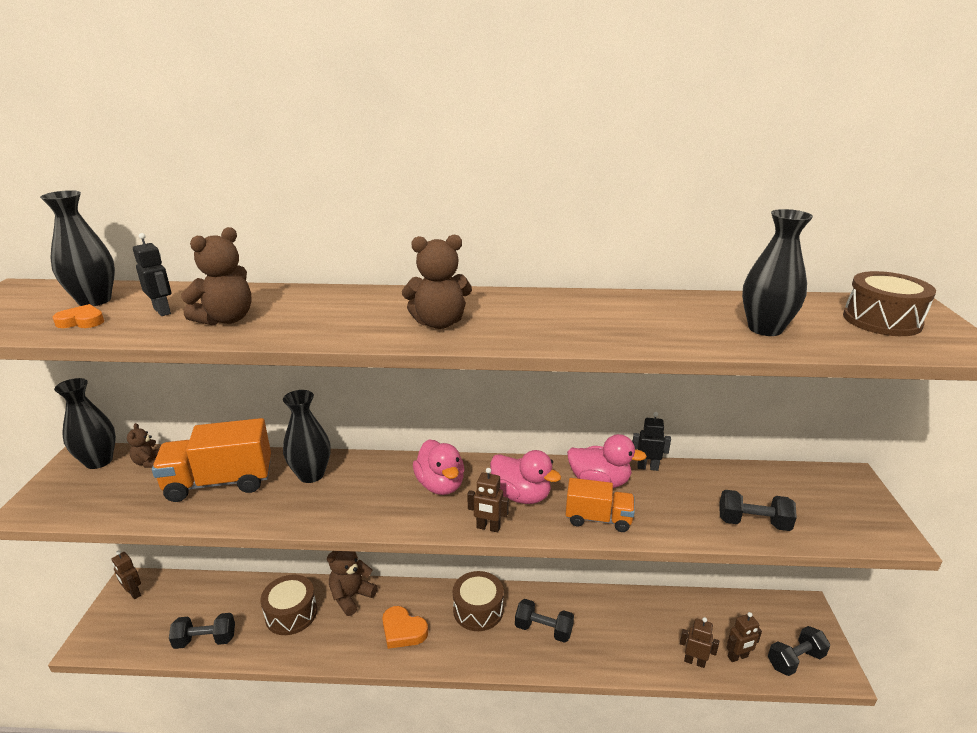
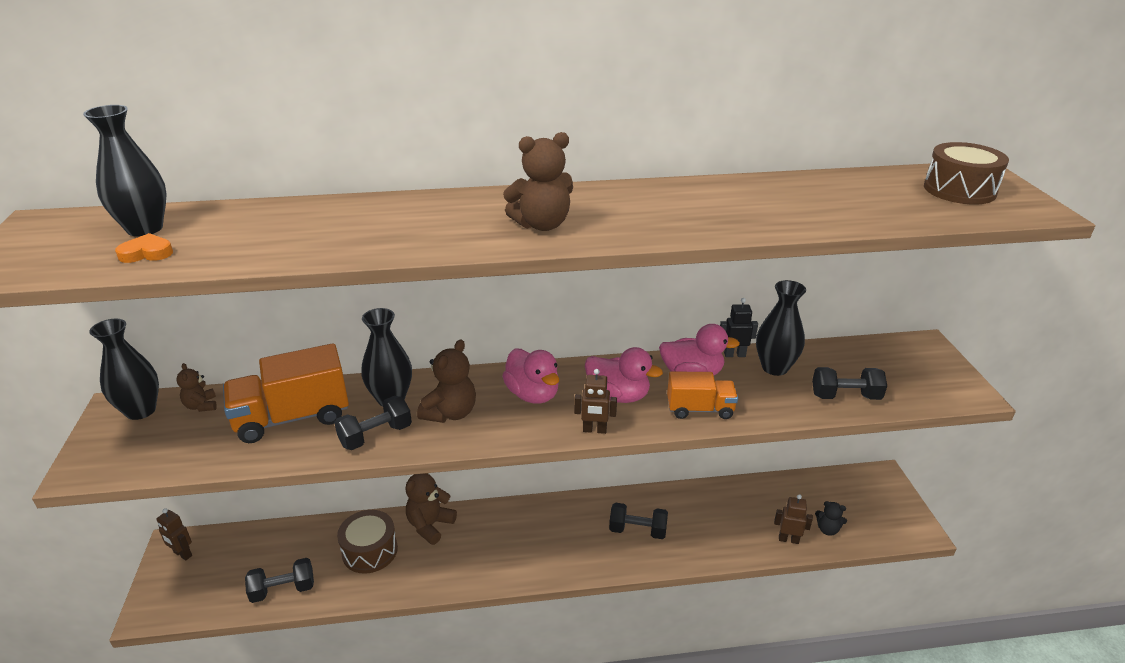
camera: 10 degrees left, 5 degrees up
(162, 311) = (233, 235): black robot -> none
(226, 319) = (312, 238): brown teddy bear -> brown teddy bear (450, 413)
(403, 631) = (494, 551): orange heart -> none
(478, 610) = (567, 521): brown drum -> none
(738, 657) = (827, 529): brown robot -> black teddy bear
(765, 329) = (858, 206): black vase -> black vase (774, 368)
(795, 660) = (880, 525): black dumbbell -> black dumbbell (376, 435)

